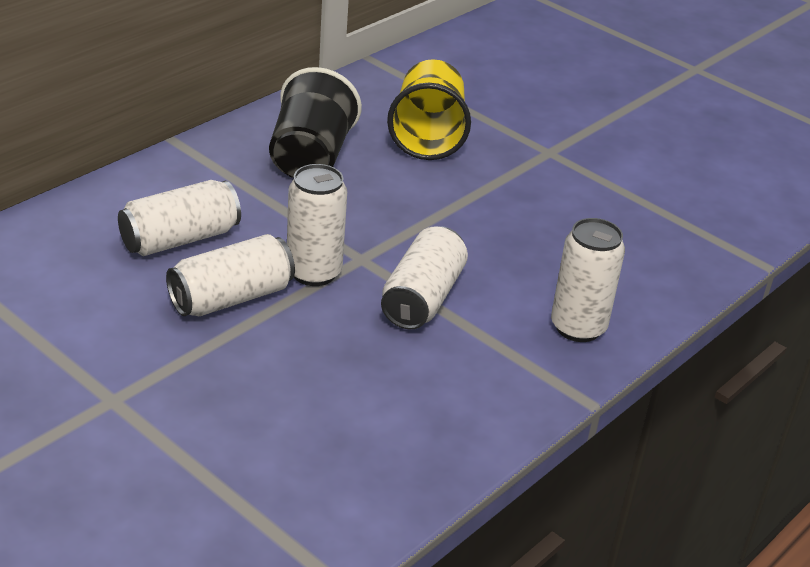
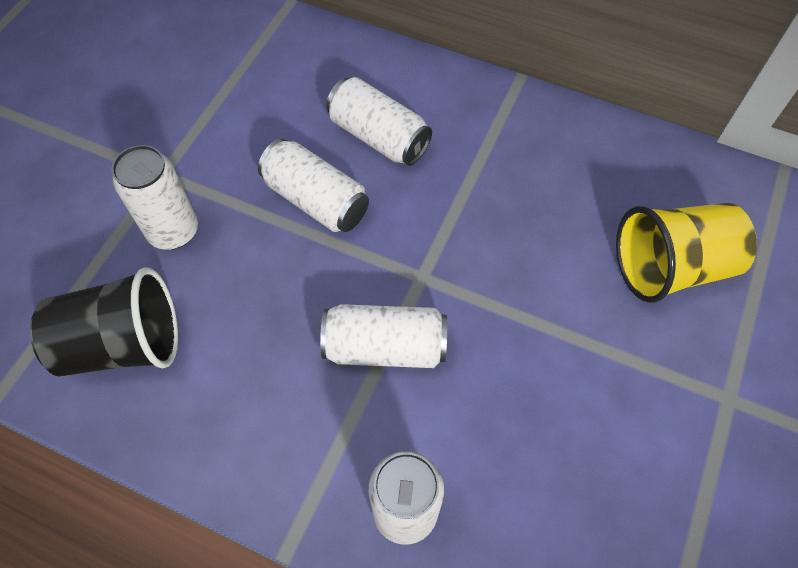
camera: 75 degrees right, 25 degrees up
(310, 158) = (560, 182): black cup -> black cup (123, 344)
(314, 272) = (380, 246): white can -> white can (173, 231)

